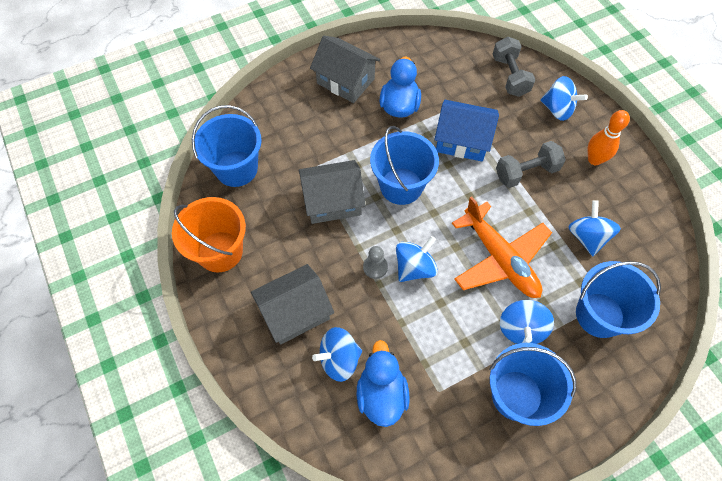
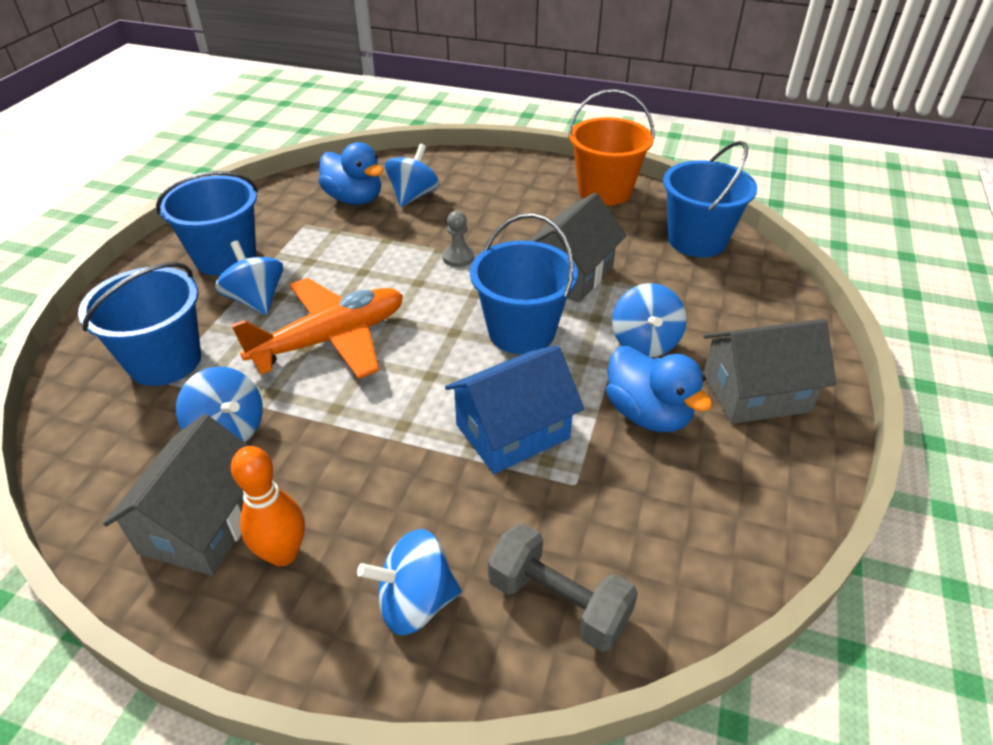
camera: 135 degrees right, 20 degrees down
(295, 312) = (487, 197): grey house -> grey house (203, 523)
(414, 267) = (419, 279): blue spinning top -> blue spinning top (644, 342)
(500, 259) = (331, 339): orange plane -> orange plane turned 135 degrees clockwise
(526, 172) = (381, 454): grey dumbbell -> none

